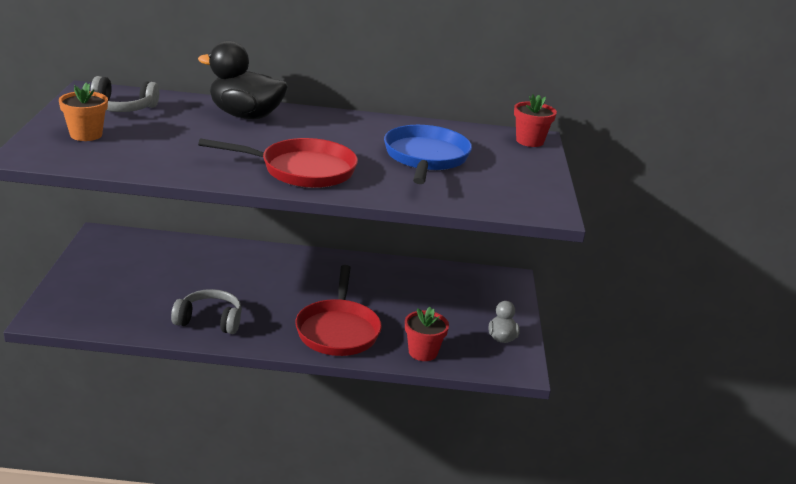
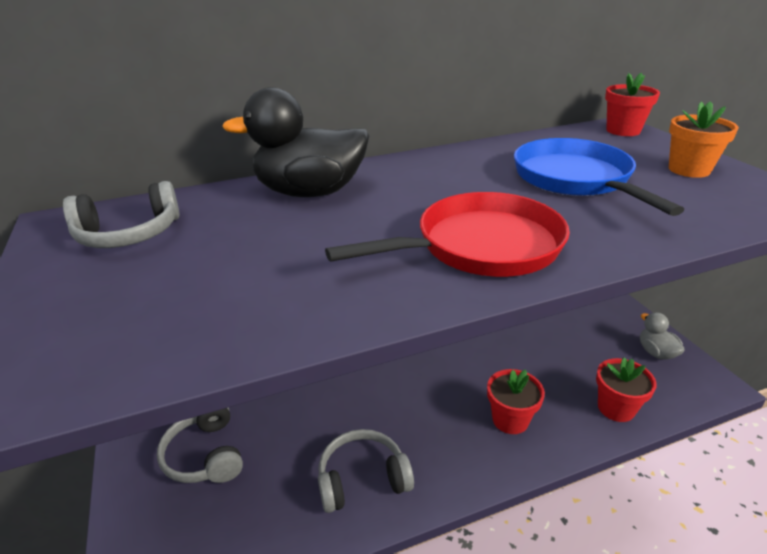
camera: 20 degrees left, 5 degrees up
(86, 135) = (104, 302): orange flower pot -> orange flower pot (689, 170)
(125, 276) = (205, 455): none -> grey headphones
(338, 330) = (510, 420): red pan -> red flower pot

